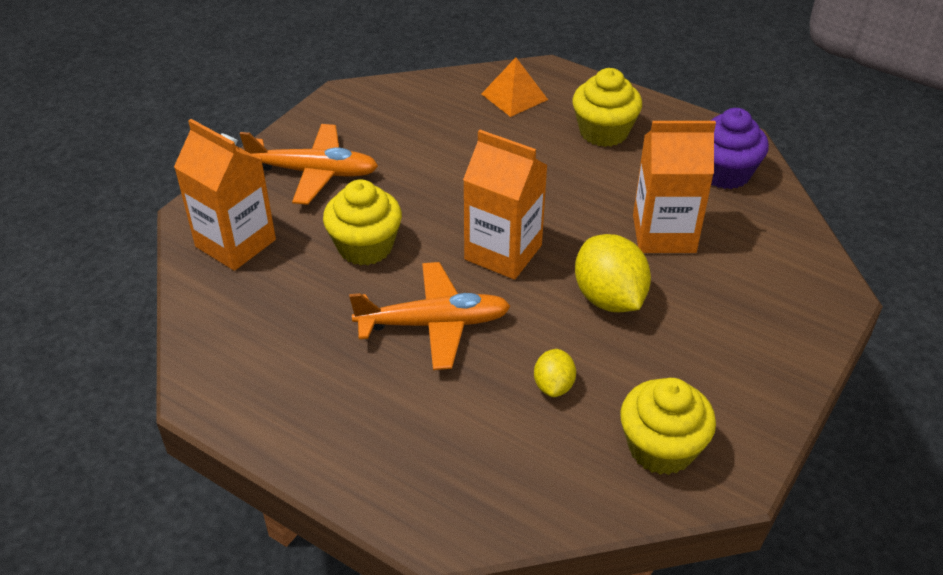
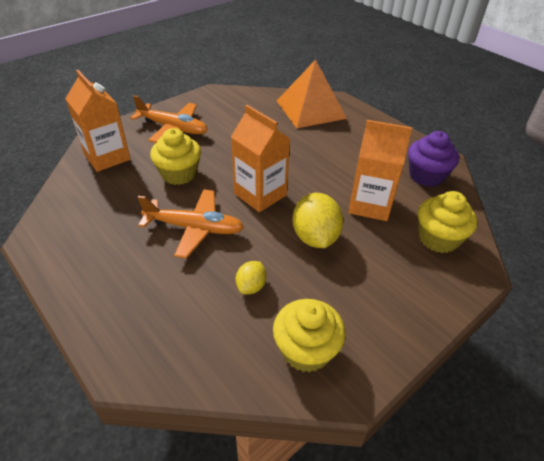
camera: 15 degrees right, 0 degrees up
(514, 96) = (310, 109): orange pyramid -> orange pyramid, size x1.82
(603, 132) = (356, 138): yellow cupcake -> yellow cupcake (438, 238)

